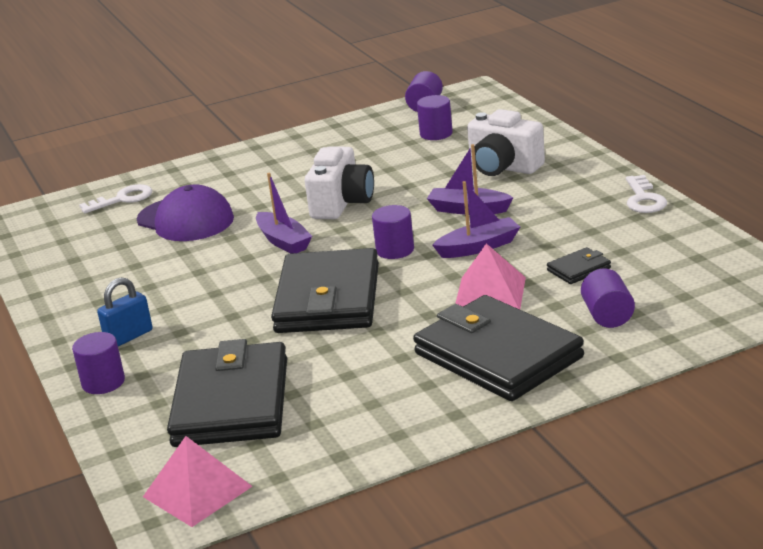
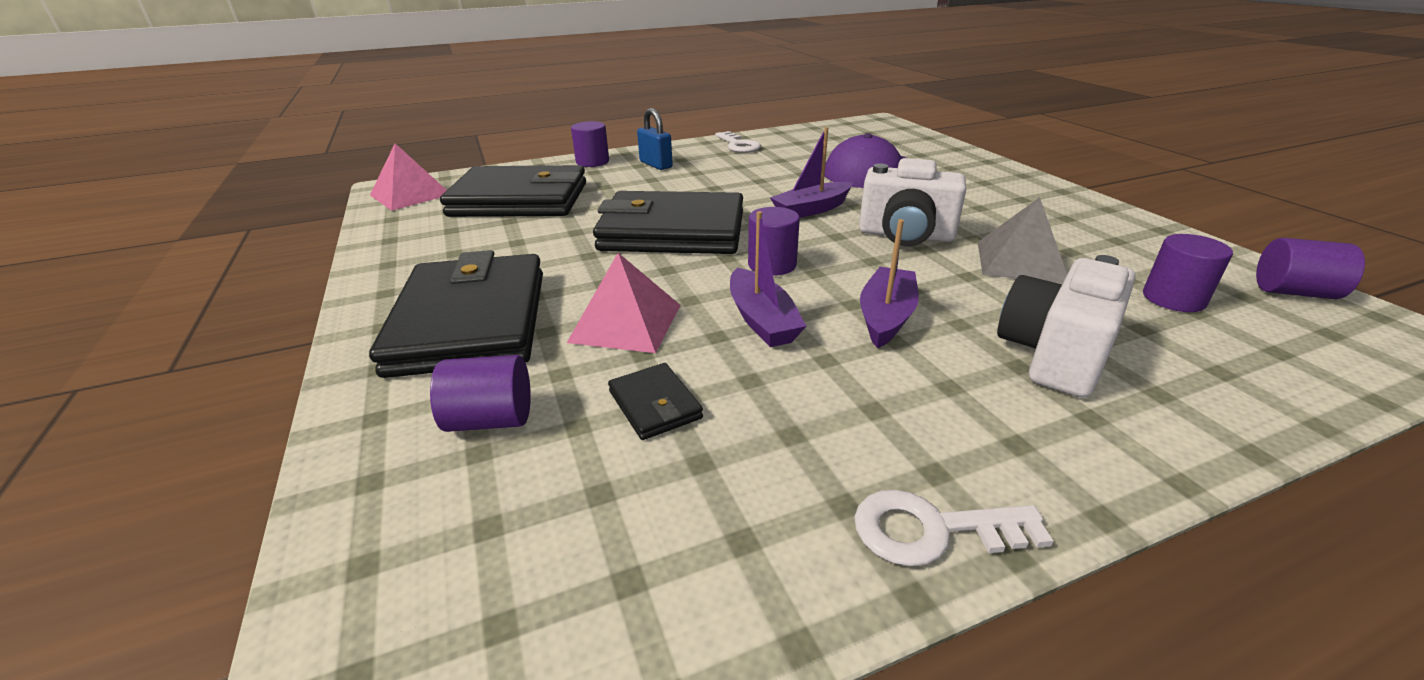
camera: 90 degrees right, 5 degrees up
(122, 199) = (915, 148): white key -> white key (738, 145)
(387, 168) = (1021, 261): none -> grey pyramid
(498, 355) = (471, 321): black wallet -> black wallet turned 60 degrees counterclockwise

